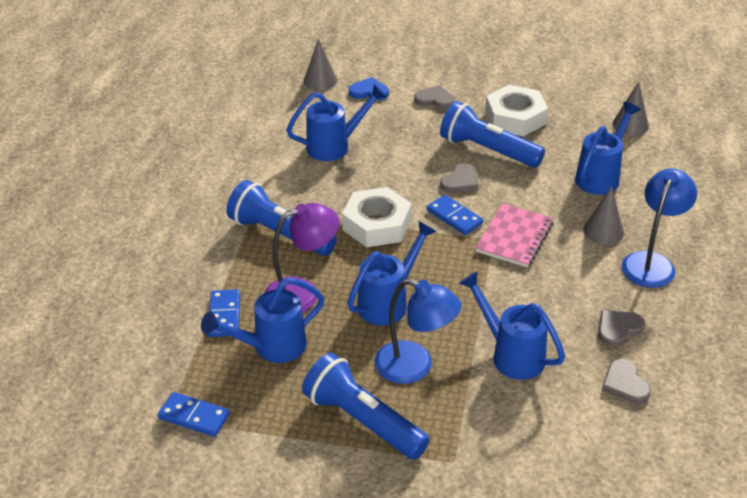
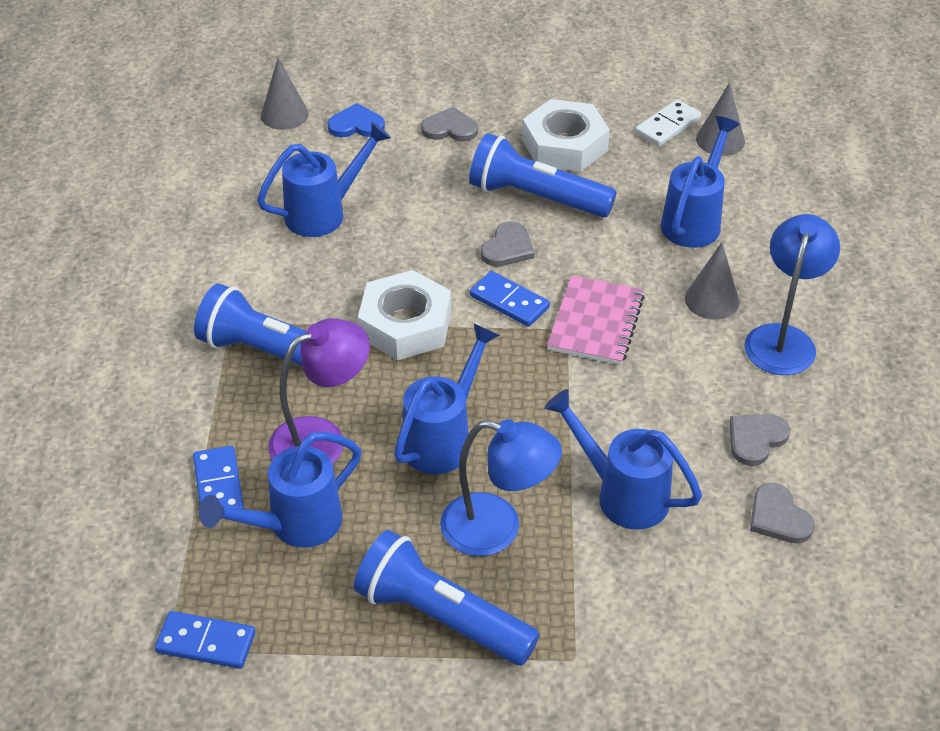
camera: 10 degrees left, 5 degrees up
(593, 112) = (667, 126): none -> white domino

